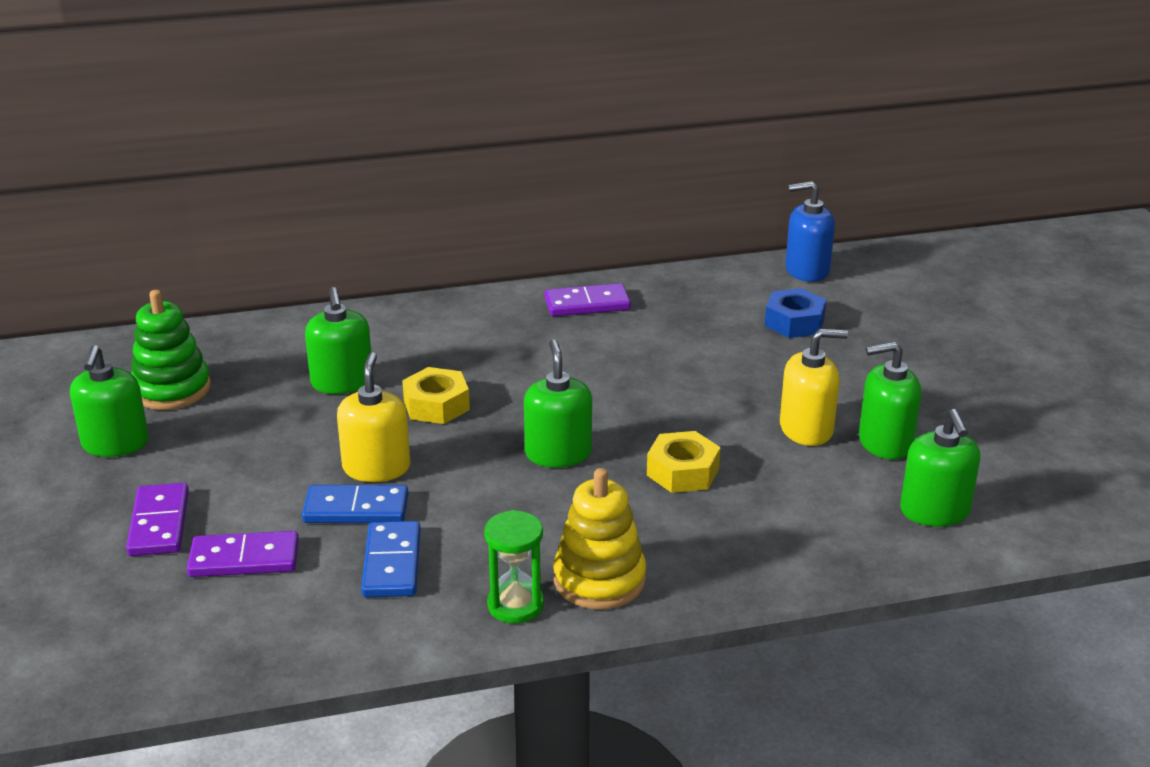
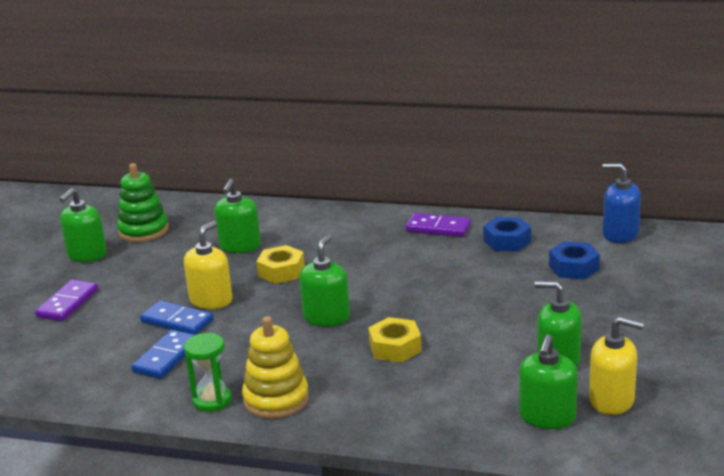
camera: 30 degrees right, 5 degrees down
(244, 558) = (92, 334): purple domino -> none
(687, 304) = (507, 241): none -> blue nut
(806, 429) = (509, 340): yellow soap dispenser -> yellow soap dispenser (611, 400)

